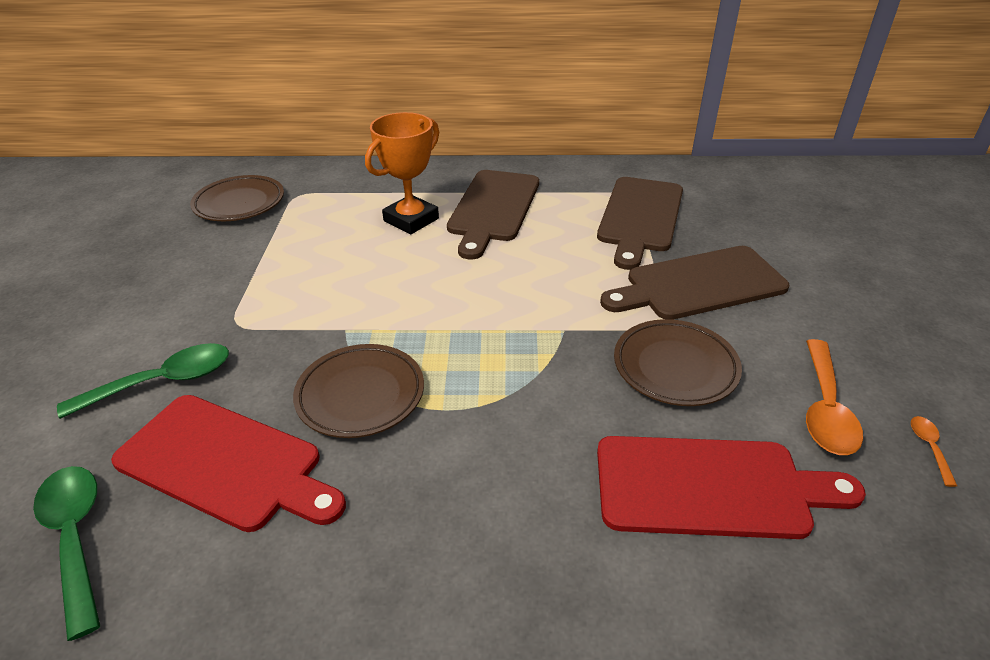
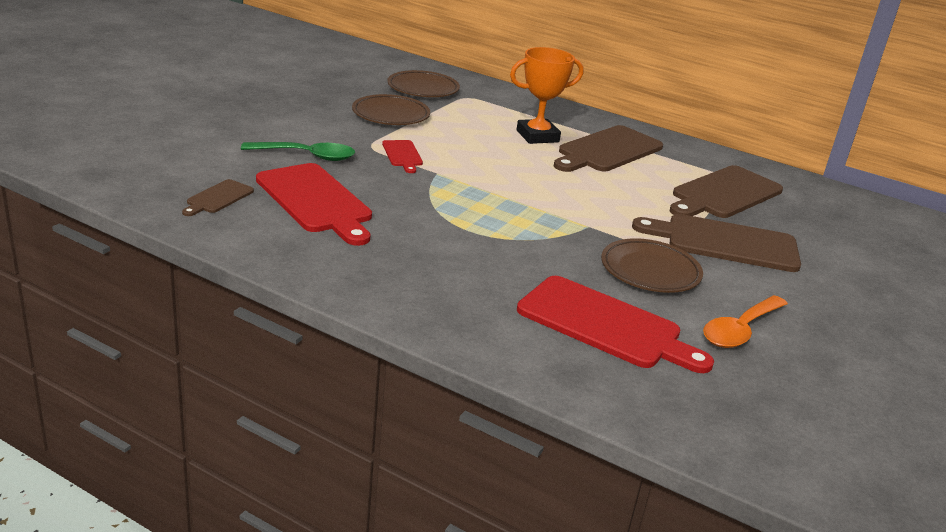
camera: 25 degrees right, 10 degrees down
(75, 538) = (218, 198): green spoon -> brown cutting board
(284, 319) = (402, 155): none -> red cutting board
(360, 395) = (419, 204): brown plate -> brown plate (390, 115)
(929, 447) = (797, 375): orange spoon -> none

